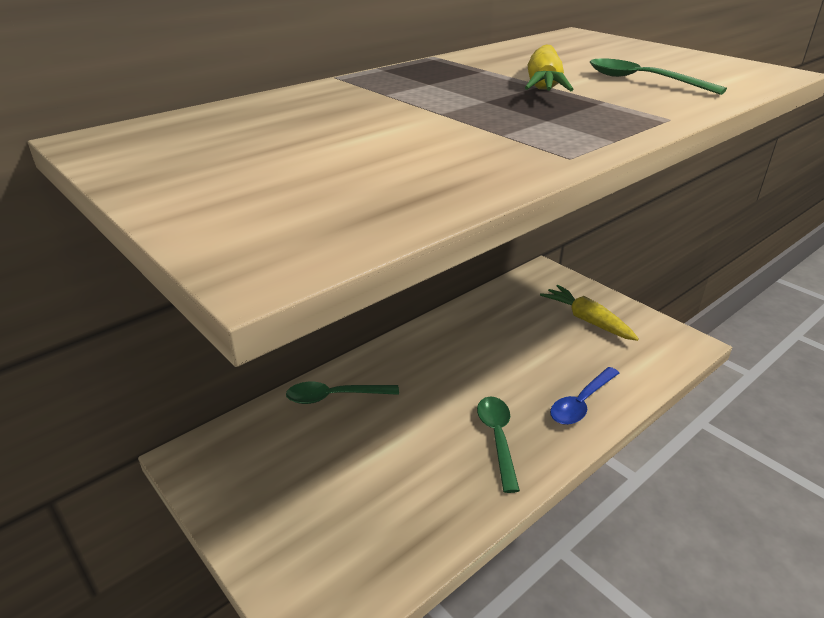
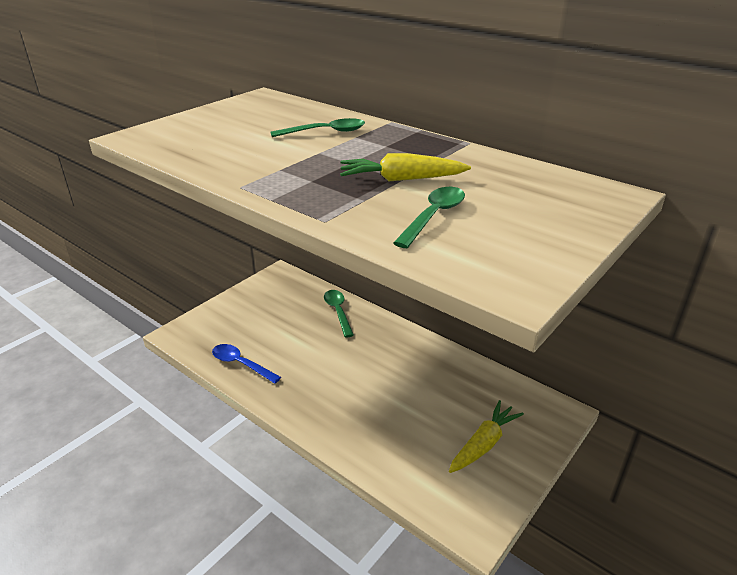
camera: 80 degrees right, 0 degrees up
(497, 438) = (310, 388): green spoon -> green spoon (325, 132)
(581, 403) = (358, 435): blue spoon -> blue spoon (241, 364)

